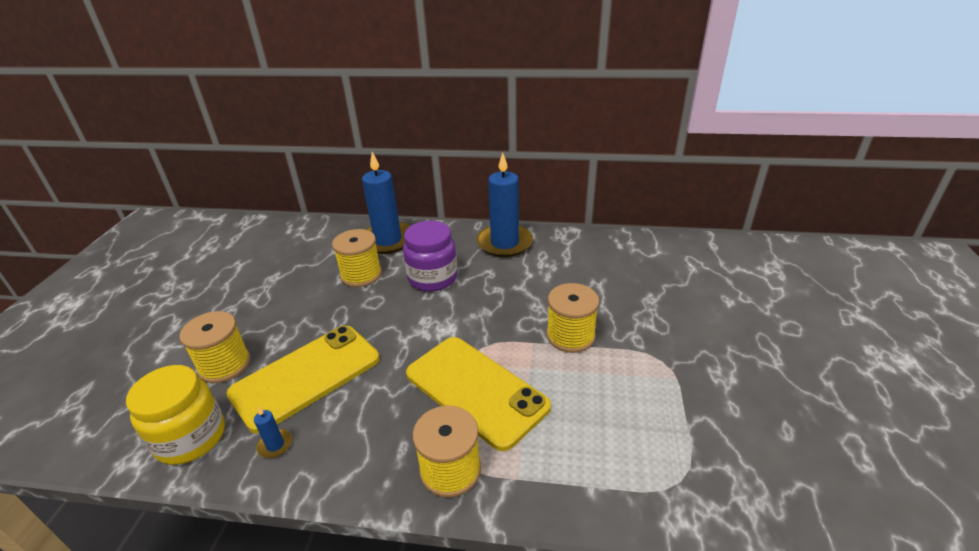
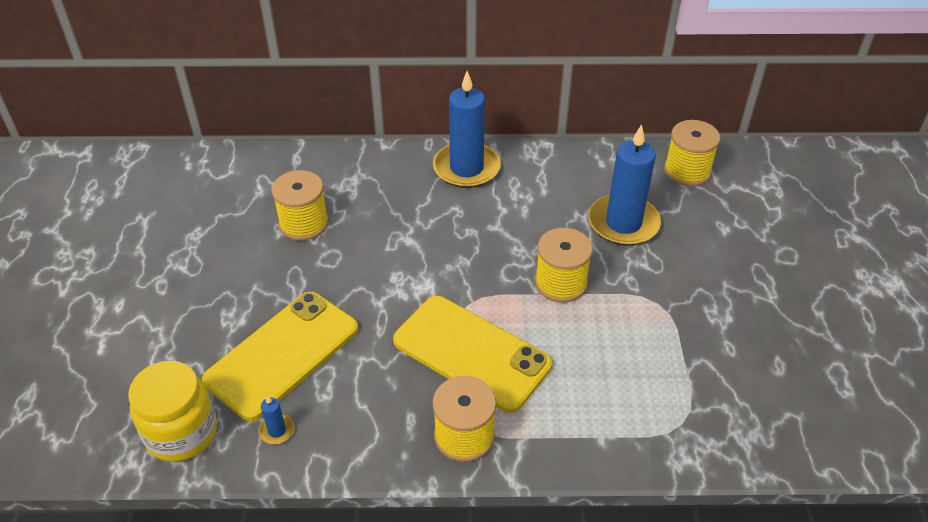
camera: 10 degrees left, 10 degrees up
(225, 365) = (183, 350): yellow spool -> yellow spool (687, 171)
(388, 240) = (322, 173): blue candle -> blue candle (623, 223)
(433, 278) = (391, 222): purple jar -> none

